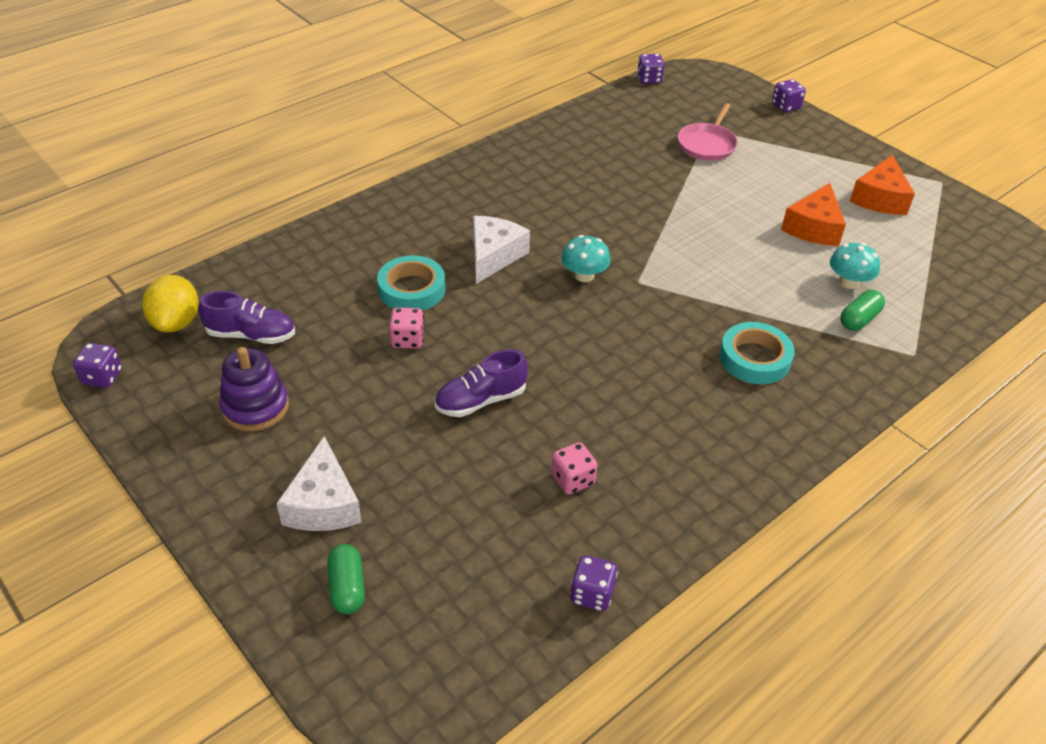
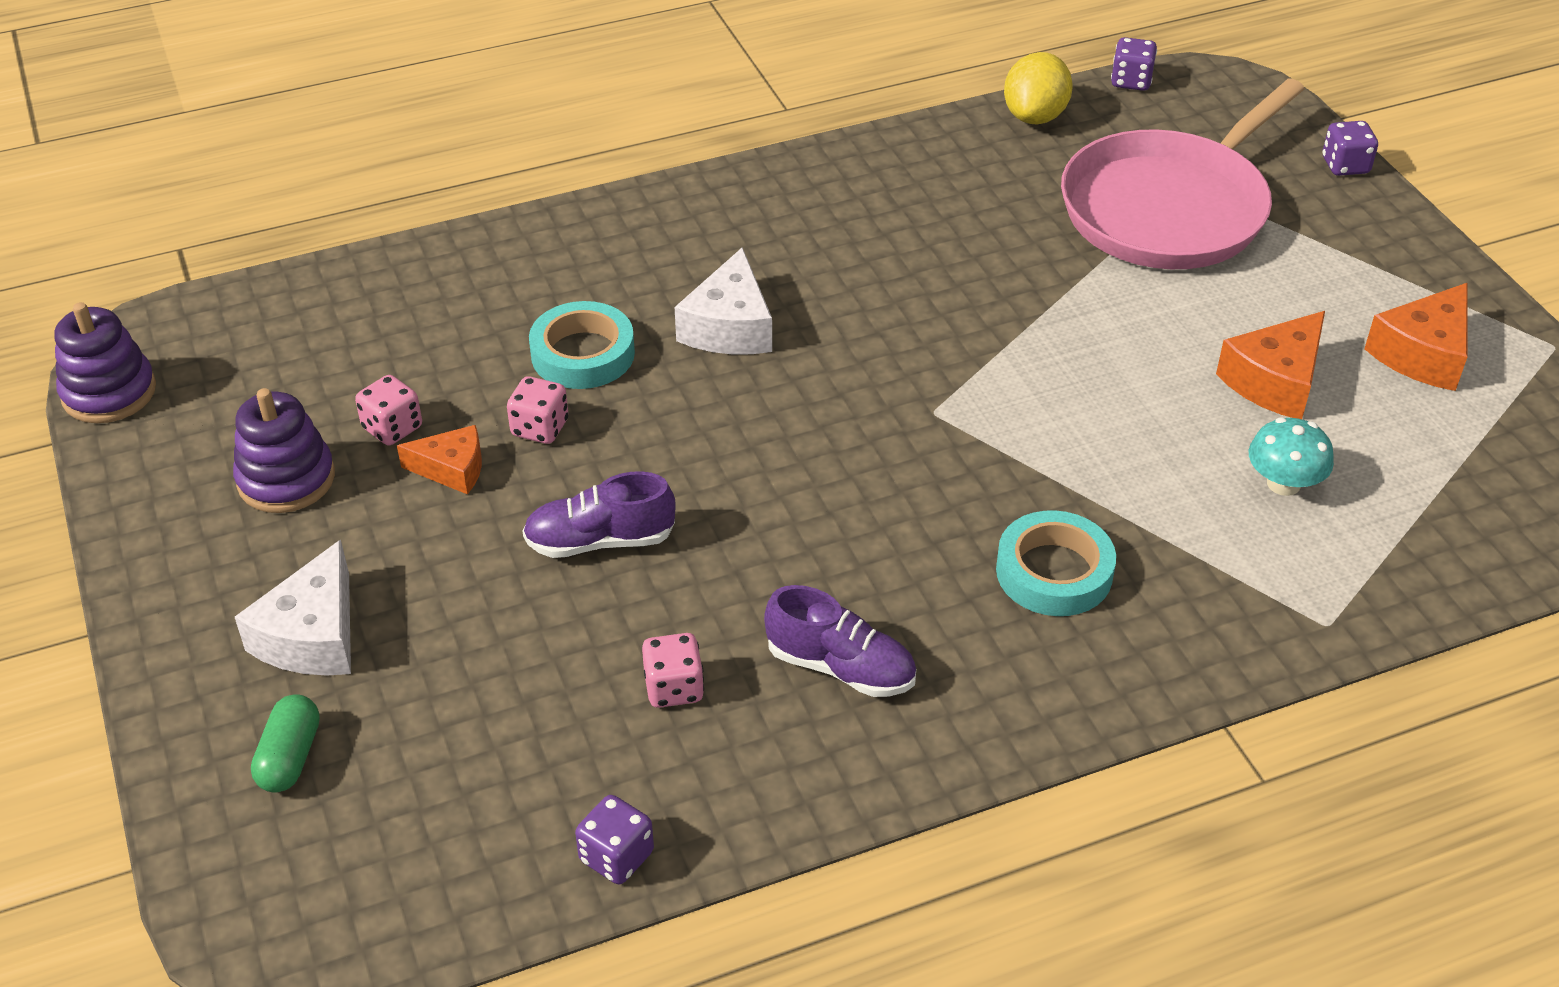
camera: 20 degrees right, 0 degrees up
(102, 377) = (109, 392): purple dice -> purple stacking toy
(176, 322) = (237, 336): yellow lemon -> yellow lemon (1035, 116)
(251, 335) = (328, 375): purple shoe -> purple shoe (840, 667)
(311, 359) = (392, 428): none -> pink dice
(363, 377) = (452, 469): none -> orange cheese
(494, 256) = (729, 326): white cheese -> white cheese turned 150 degrees clockwise
(584, 275) = (852, 385): turquoise mushroom -> none
(707, 144) = (1169, 208): pink pan -> pink pan, size x2.04
(859, 319) = (1265, 547): green capsule -> none

